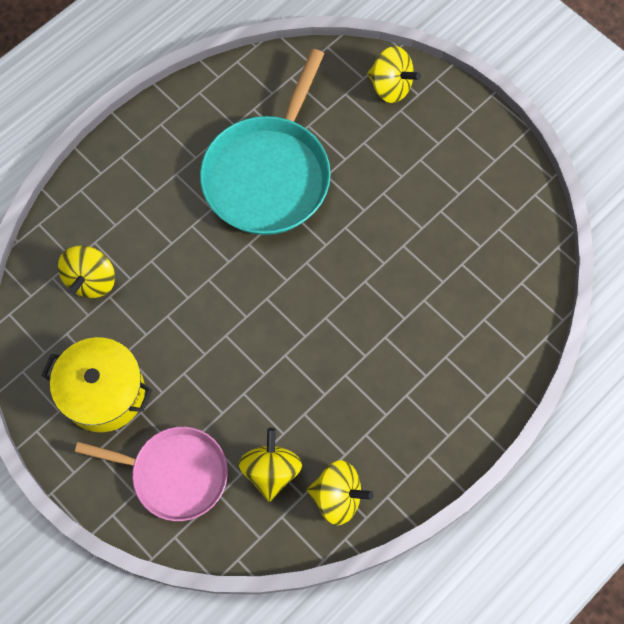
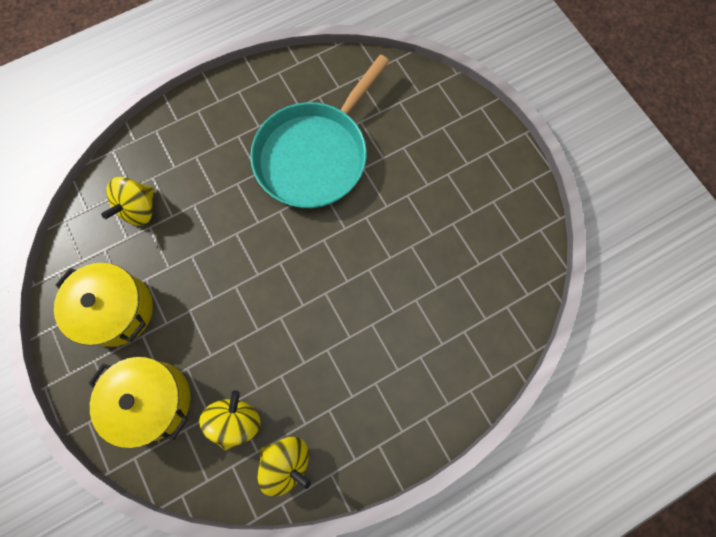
camera: 15 degrees right, 5 degrees up
(175, 474) = (153, 400): pink pan -> yellow pot
(390, 87) = (440, 105): yellow spinning top -> none

